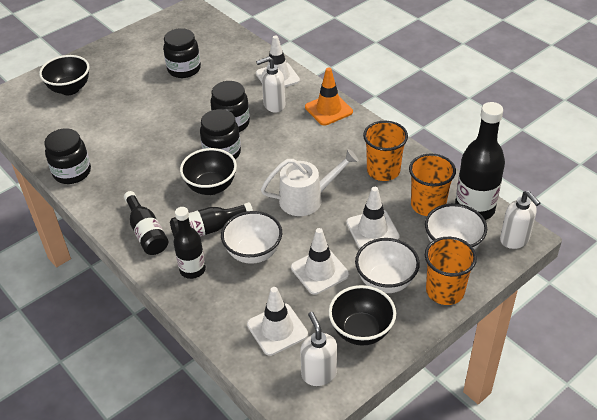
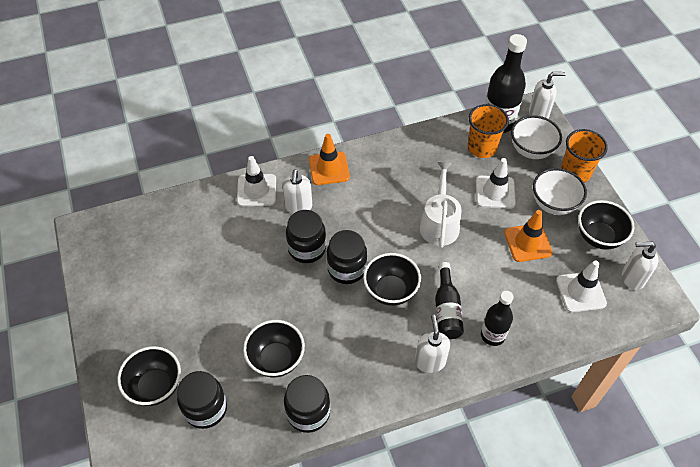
camera: 70 degrees left, 10 degrees up
(114, 140) = (276, 359): none -> black bowl
(147, 232) = (430, 361): black bottle -> white soap dispenser
(184, 69) = (192, 265): black jar -> black jar (205, 408)
(253, 253) = (490, 283): white bowl -> none
(319, 271) = (527, 243): white traffic cone -> orange traffic cone
(383, 171) = (429, 160): orange cup -> none

